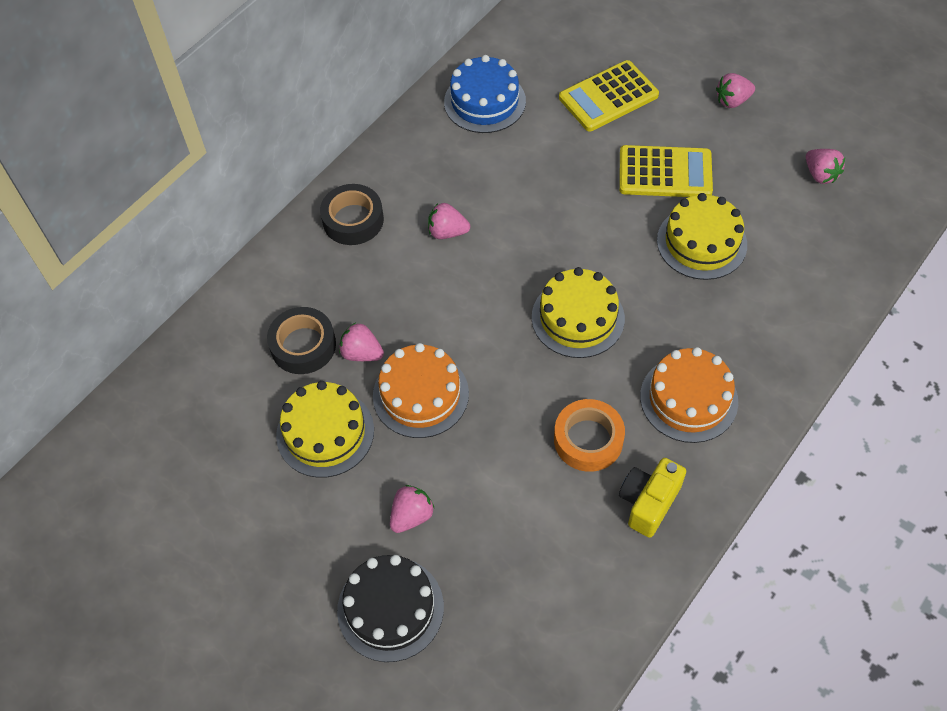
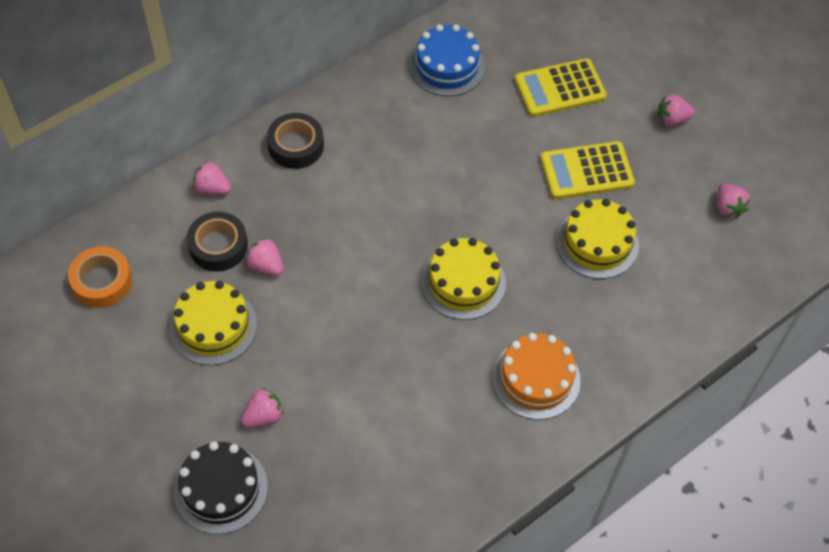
camera: 10 degrees right, 0 degrees up
(420, 394) = (304, 314): orange cake -> none
(447, 232) = (374, 177): pink strawberry -> pink strawberry (212, 188)
(588, 440) = (435, 391): orange tape -> orange tape (102, 281)
(648, 502) = (469, 459): yellow camera -> none
(665, 173) = (586, 171): yellow calculator -> yellow calculator turned 150 degrees clockwise

